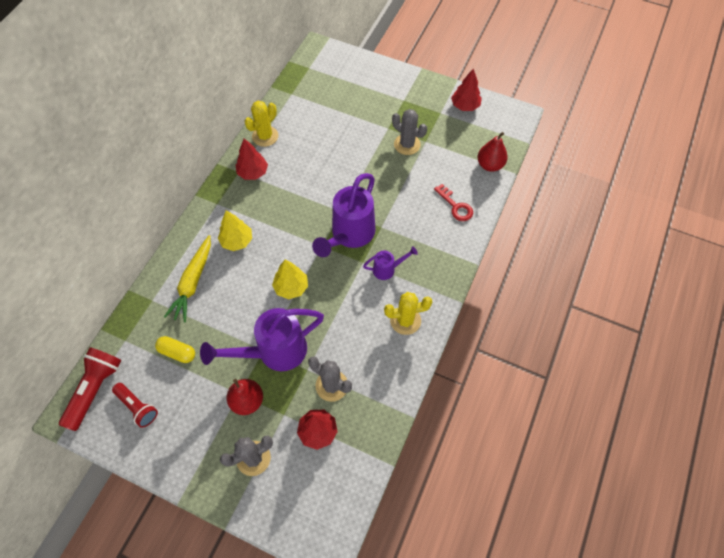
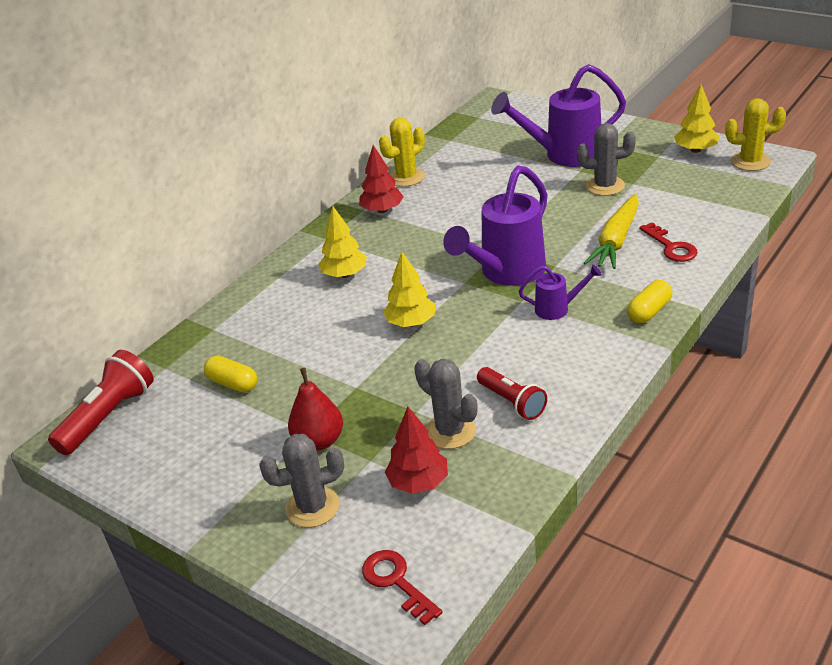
camera: 15 degrees right, 25 degrees down
(137, 407) = (160, 438): red flashlight -> red flashlight (512, 402)
(193, 282) = (274, 313): yellow carrot -> yellow carrot (616, 240)
(273, 352) = (370, 389): purple watering can -> purple watering can (563, 155)
(316, 513) = (396, 582): none -> red key
(405, 320) = (577, 364): yellow cactus -> yellow cactus (750, 161)
(407, 144) = (605, 186): grey cactus -> grey cactus turned 45 degrees counterclockwise
(446, 269) = (649, 311): none -> yellow capsule
(465, 106) = (695, 150): red tree -> yellow tree
(490, 165) = (728, 207): red pear -> none

